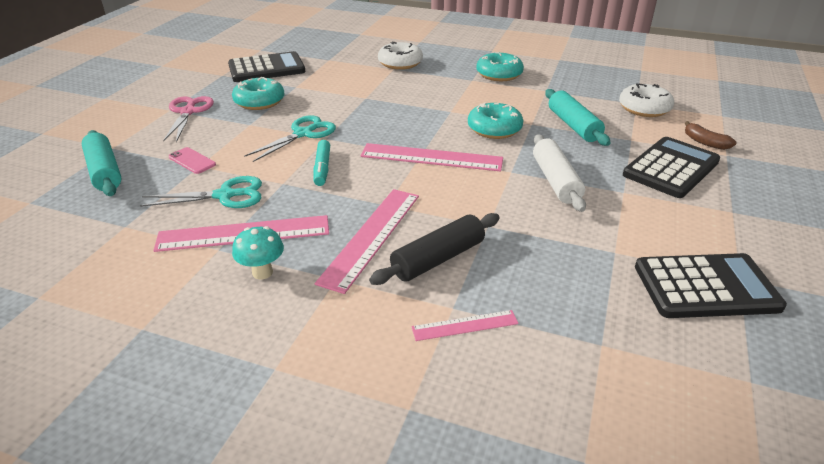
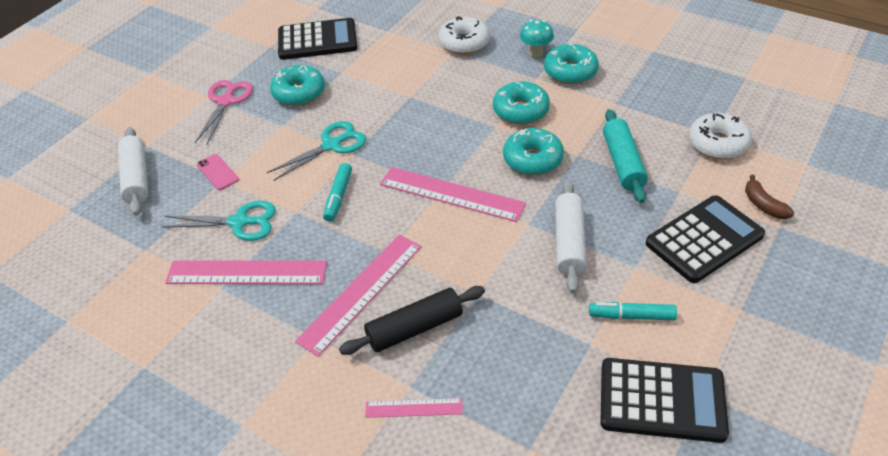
camera: 15 degrees right, 10 degrees up
(104, 172) = (136, 178): turquoise rolling pin -> white rolling pin
(262, 272) = (253, 321): turquoise mushroom -> turquoise mushroom (536, 52)
(468, 100) = (521, 110): none -> turquoise donut
(640, 227) = (631, 316): none -> turquoise marker

